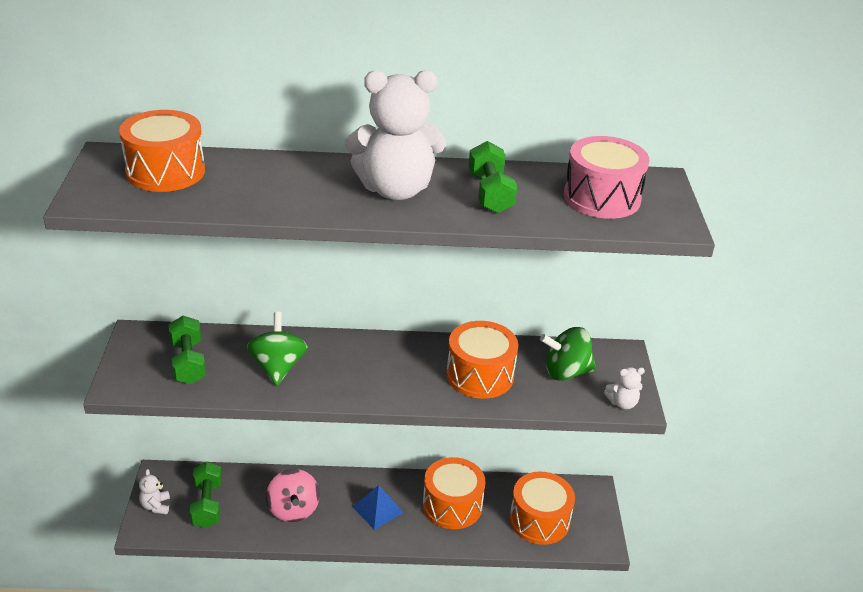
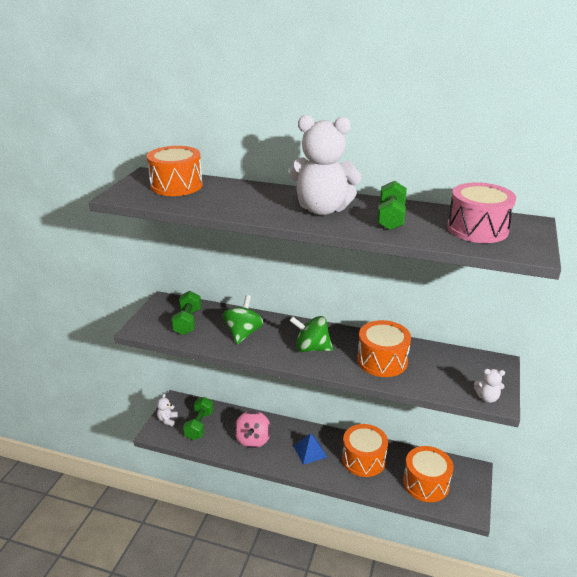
camera: 20 degrees right, 5 degrees down
(566, 372) = (449, 369): green spinning top -> green spinning top (311, 348)

